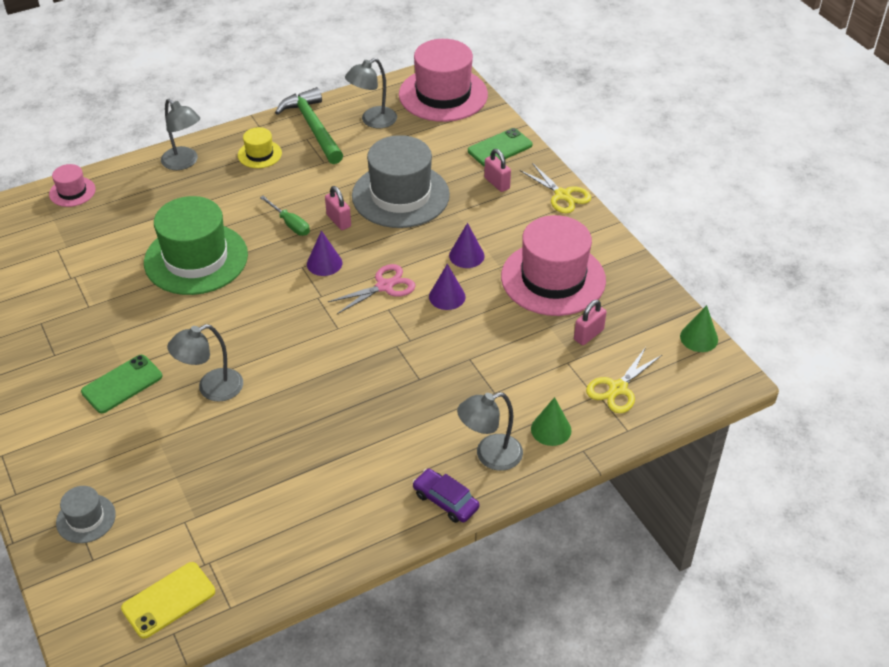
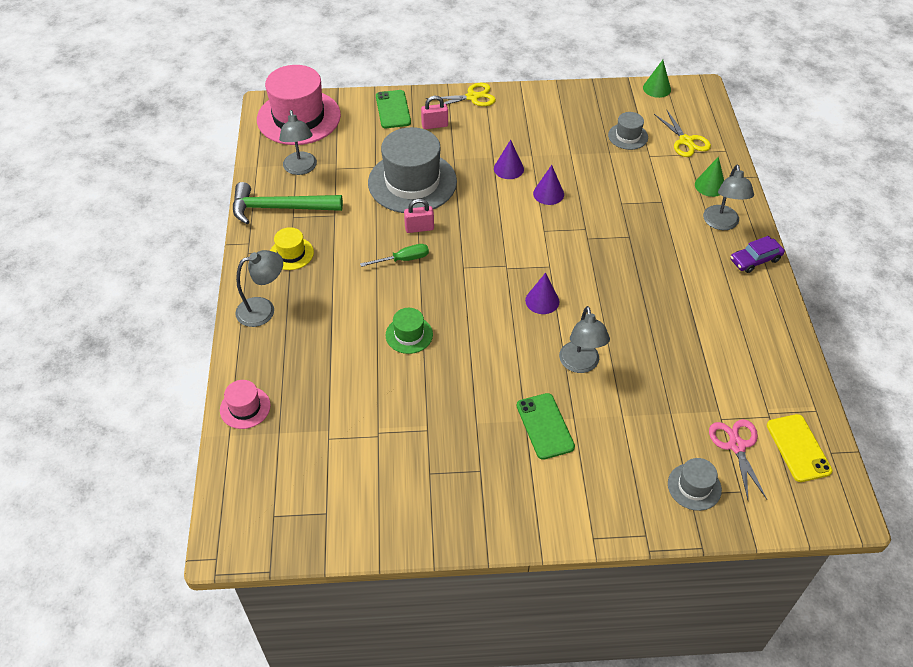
camera: 65 degrees left, 5 degrees up
(196, 259) = (409, 335): green hat -> green hat, size x0.47
(324, 263) = (467, 252): purple cone -> purple cone (542, 301)
(384, 286) = (516, 224): pink scissors -> pink scissors (736, 446)
(553, 278) = (560, 133): pink hat -> none
(588, 335) = (628, 136): pink padlock -> grey hat

